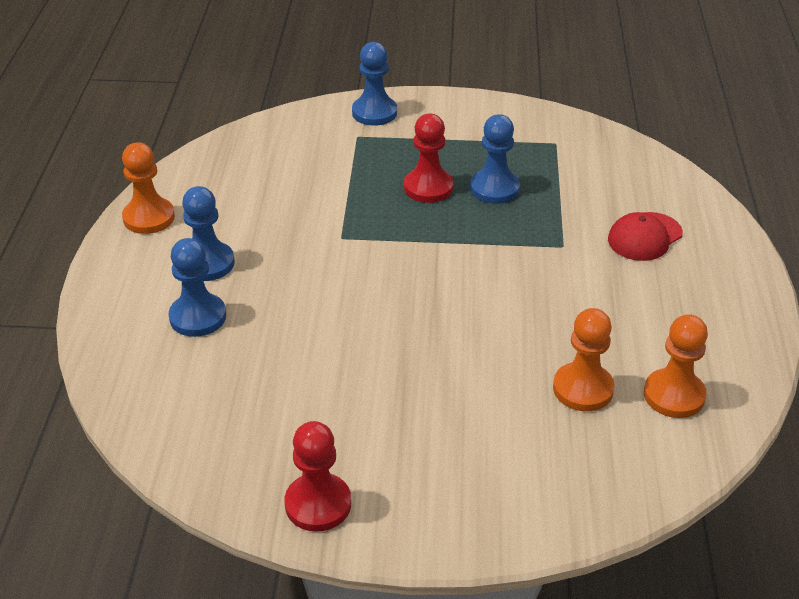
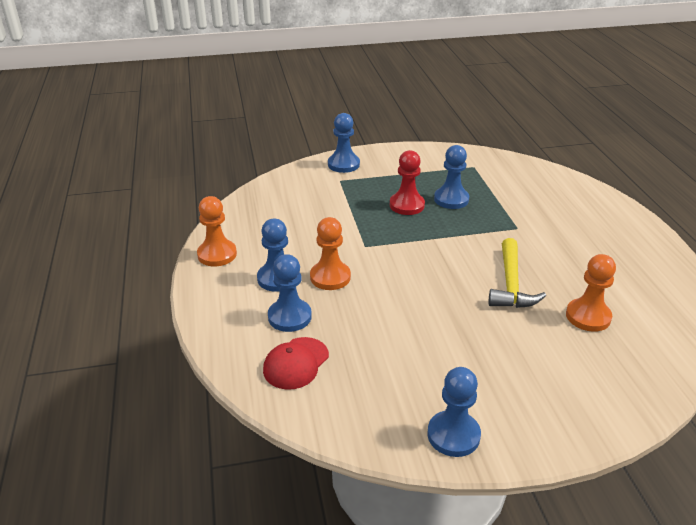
camera: 15 degrees left, 5 degrees down
(318, 504) = (453, 435): red pawn -> blue pawn
(505, 325) = (511, 284): none -> yellow hammer
(644, 237) = (565, 214): red cap -> red cap (296, 363)
(674, 395) = (648, 310): orange pawn -> orange pawn (330, 277)

